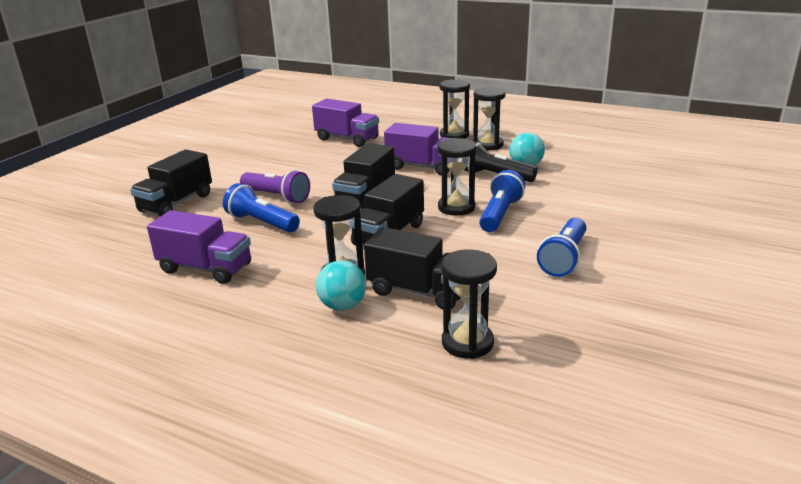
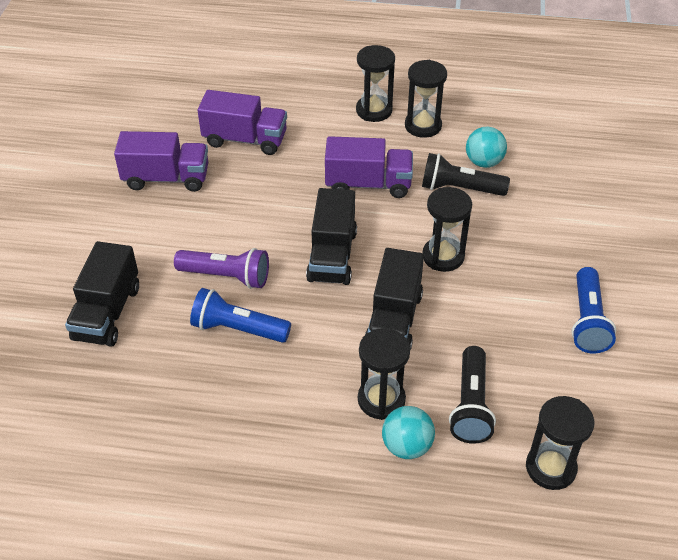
camera: 20 degrees left, 20 degrees up
(205, 268) = (223, 423): purple truck -> purple truck (166, 178)
(419, 291) = (471, 405): black truck -> black flashlight
(500, 214) = (494, 259): blue flashlight -> none

